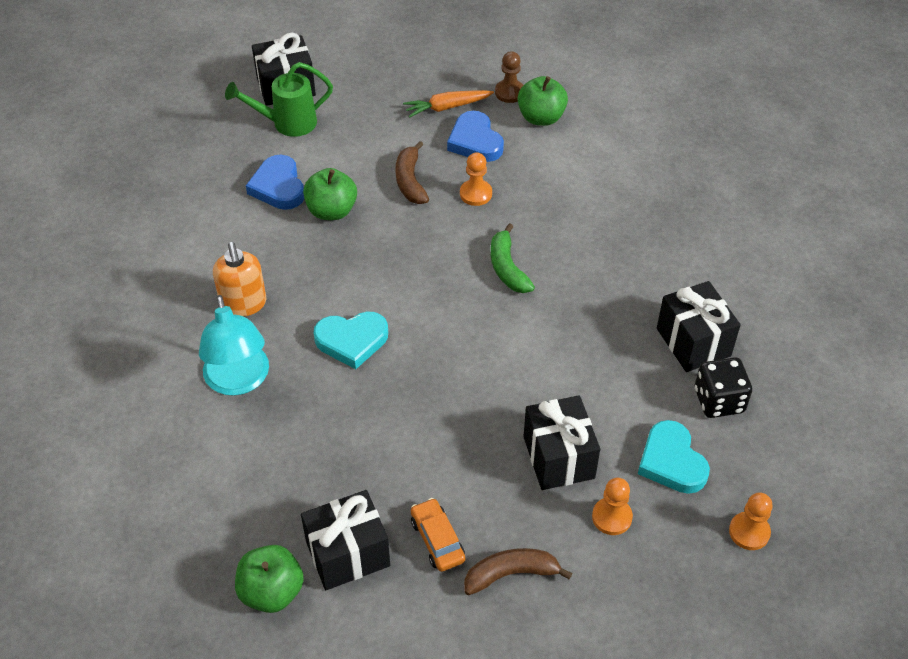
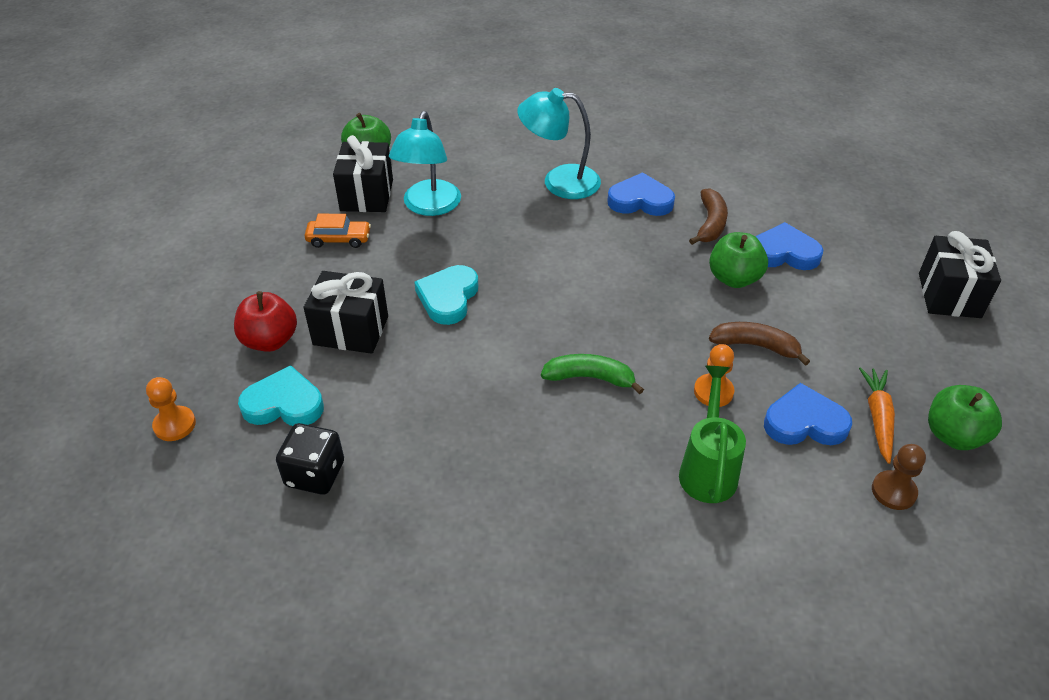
camera: 115 degrees right, 5 degrees down
(244, 304) = (640, 200): orange soap dispenser -> blue heart
(287, 123) = (883, 281): green watering can -> green watering can (708, 468)
(339, 481) = (429, 206): none -> turquoise lamp
(352, 341) = (562, 248): turquoise heart -> turquoise heart (448, 298)
(511, 574) = (278, 266): brown banana -> brown banana (710, 224)
(541, 118) = (831, 505): green apple -> green apple (954, 435)
(612, 517) = (270, 340): orange pawn -> red apple
(693, 342) = (397, 489): black gift -> none

